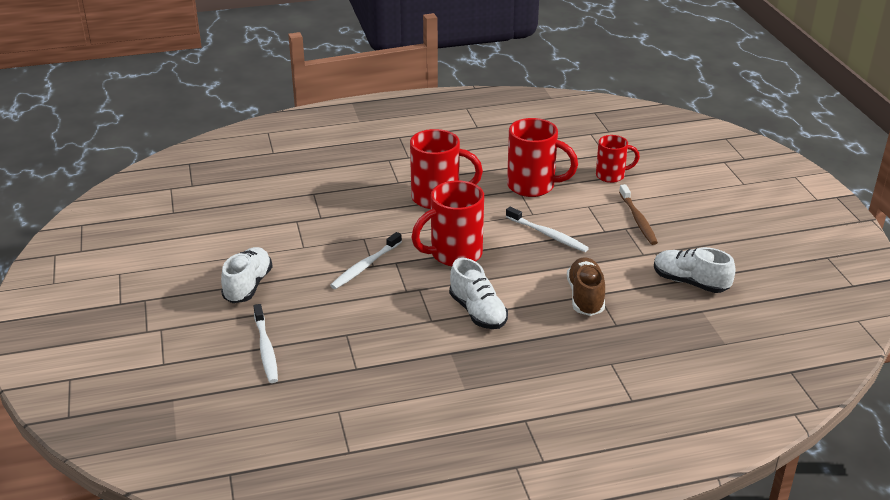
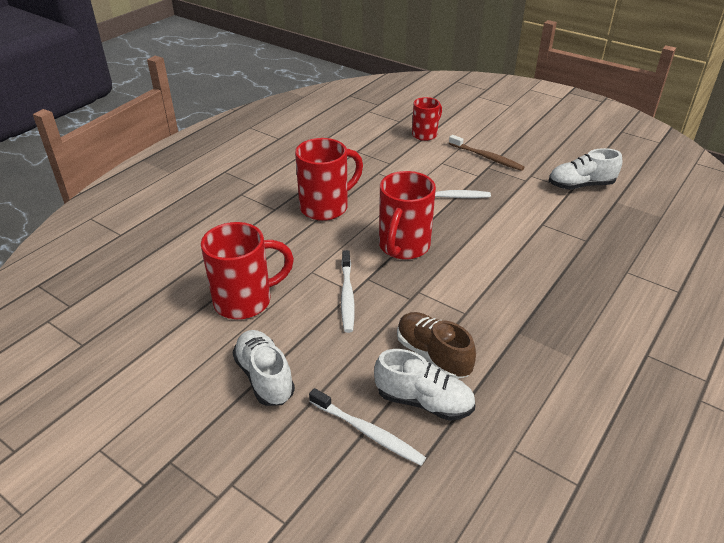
camera: 40 degrees left, 5 degrees up
(478, 312) = (488, 285): white shoe -> white shoe (424, 401)
(533, 186) = (384, 165): red mug -> red mug (245, 301)
(585, 297) = (538, 231): brown shoe -> brown shoe (432, 355)

